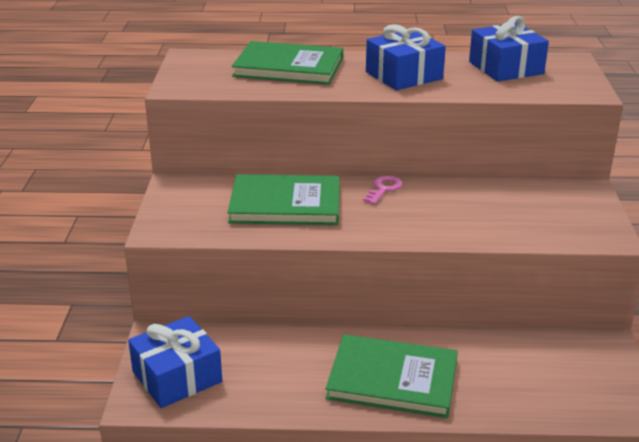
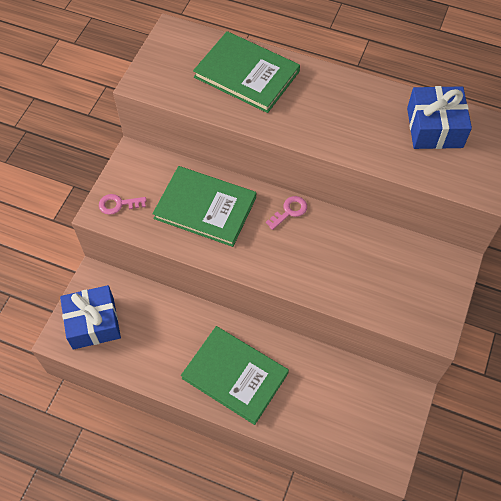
camera: 20 degrees right, 30 degrees up
(177, 221) = (118, 204): none -> pink key
(404, 75) = (337, 116): blue gift -> none

